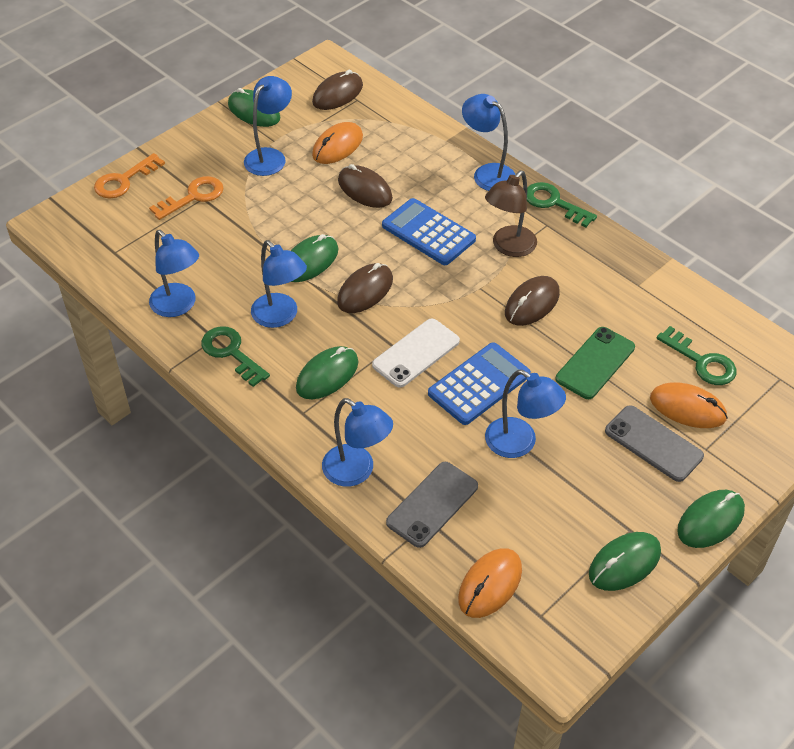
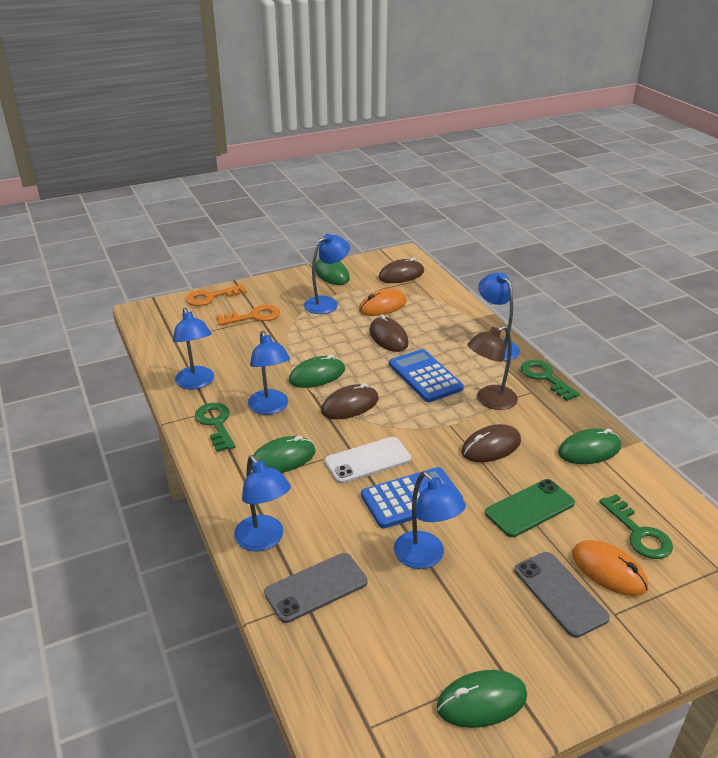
camera: 20 degrees right, 15 degrees down
(490, 584) = (333, 679): orange mouse -> none
(710, 520) = (594, 686): green mouse -> green mouse (589, 450)

